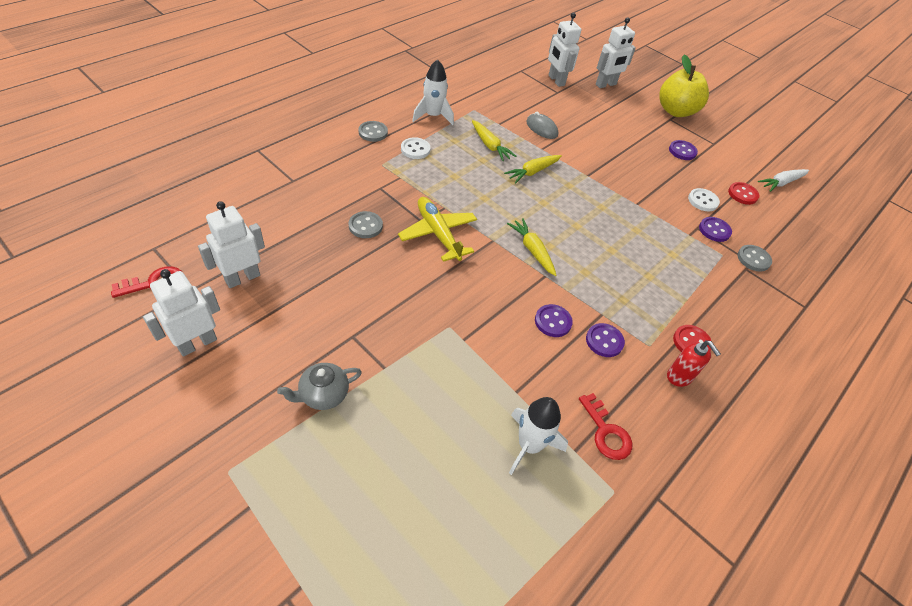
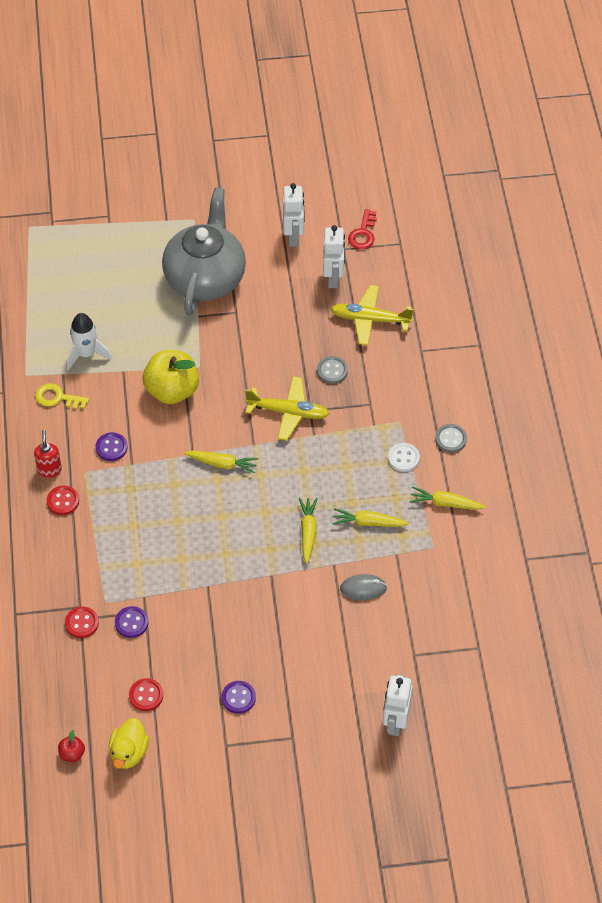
camera: 135 degrees right, 5 degrees up
(281, 226) = (370, 319): none -> yellow plane
(323, 394) = (205, 278): grey teapot -> grey teapot, size x2.43
(433, 116) = (445, 503): white rocket -> yellow carrot
(553, 321) = (152, 429): purple button -> none
(556, 80) = (436, 671): white robot -> none
(606, 432) = (57, 398): red key -> yellow key
(675, 111) = (300, 757): yellow apple -> yellow apple (172, 390)
(679, 377) = (49, 469): red soap dispenser -> red soap dispenser turned 75 degrees clockwise
(703, 201) = (167, 648): white button -> none
(753, 259) = (82, 623): grey button -> red button
(781, 183) = (129, 752): white carrot -> yellow duck
(823, 209) = (72, 754): none -> red apple

